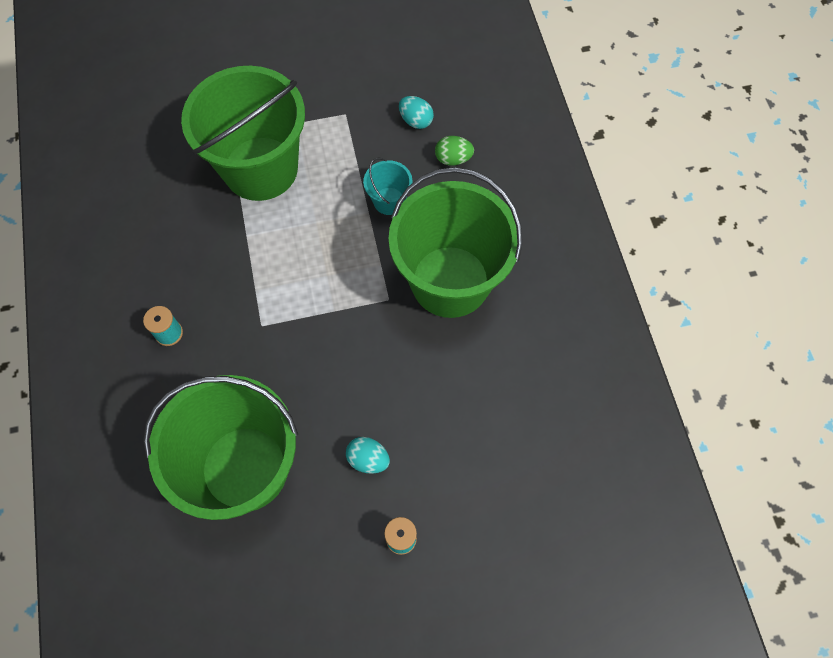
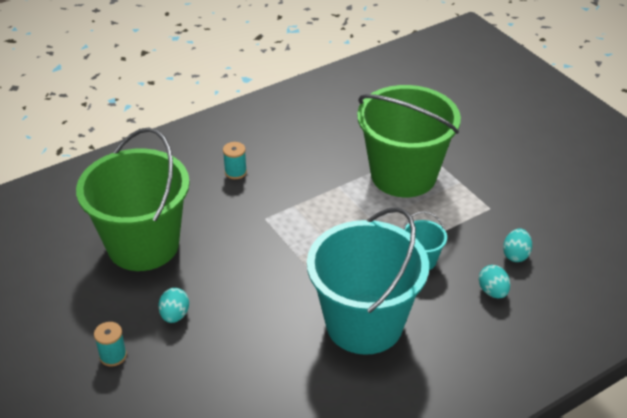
camera: 70 degrees right, 25 degrees down
(450, 281) = (364, 324): green bucket -> turquoise bucket
(453, 159) = (492, 291): green egg -> turquoise egg

